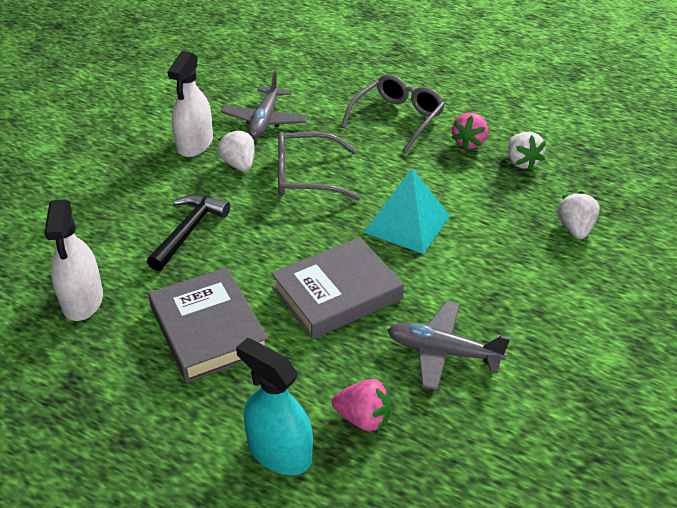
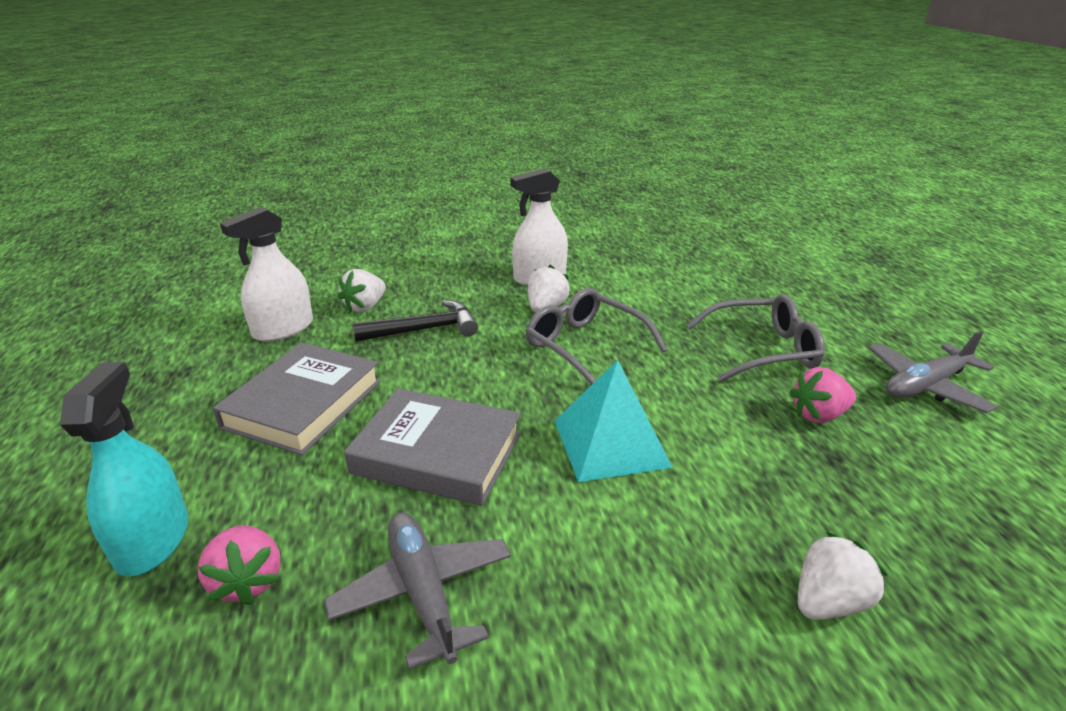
camera: 50 degrees right, 10 degrees down
(265, 120) = (625, 289): grey plane -> grey plane (925, 386)
(521, 162) = (865, 474): white strawberry -> white strawberry (365, 307)

